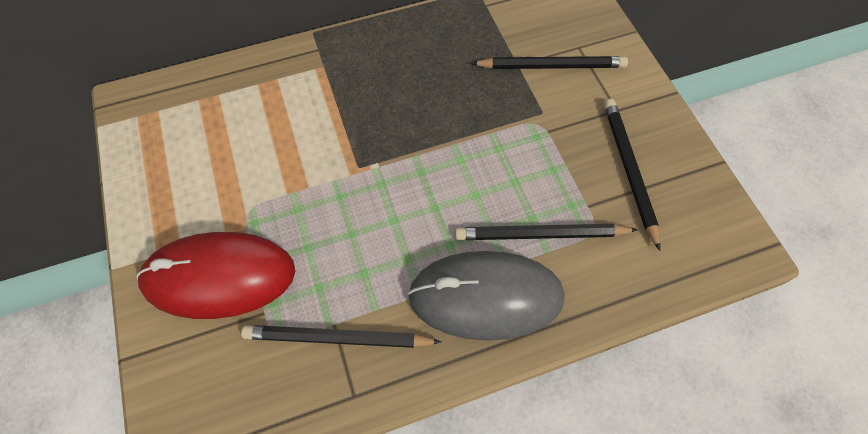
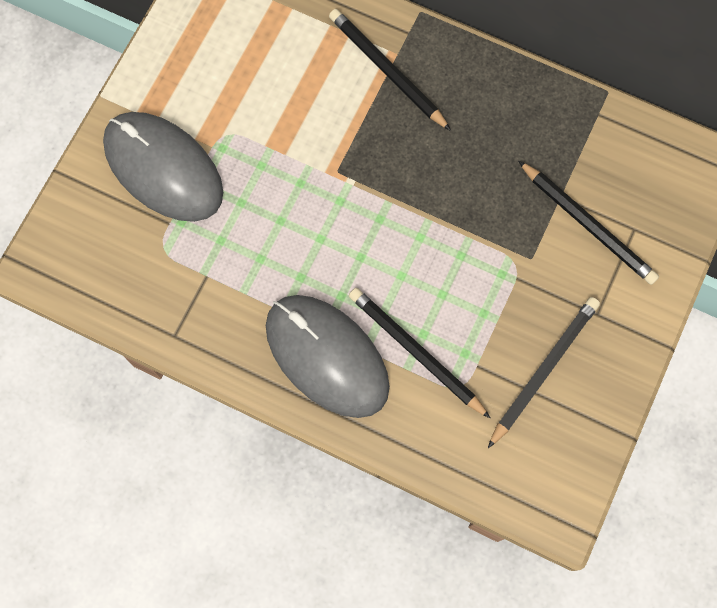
camera: 45 degrees right, 10 degrees up
(219, 277) = (163, 169): red mouse -> grey mouse
(338, 339) = (200, 288): black pencil -> black pencil (387, 71)

